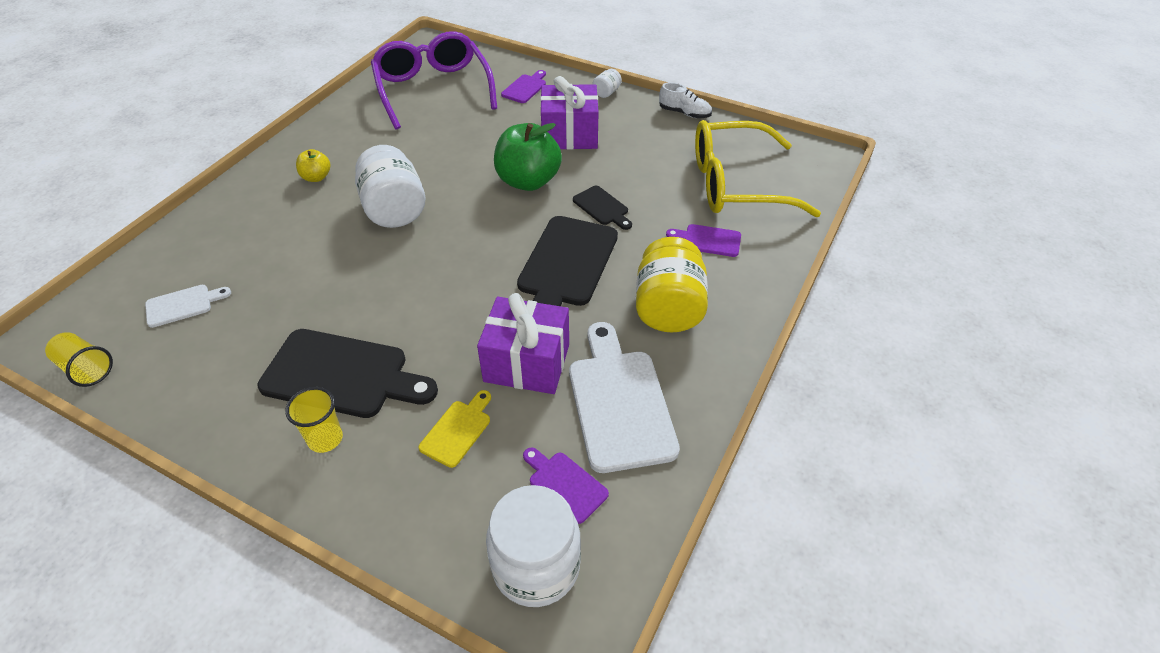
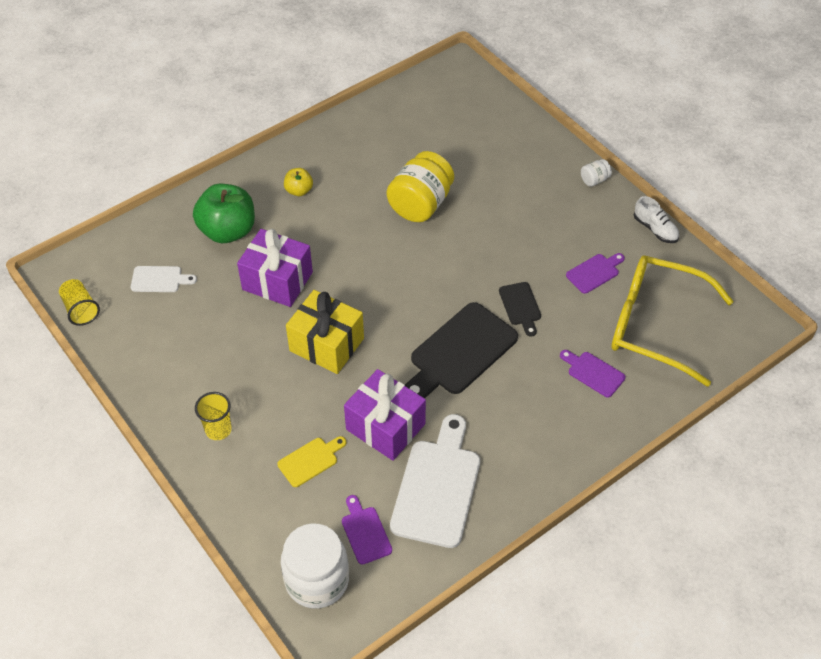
camera: 25 degrees right, 5 degrees up
(342, 375) = (249, 383): black cutting board -> none
(394, 209) = (347, 246): white jar -> none
(417, 305) = (326, 344): none -> yellow gift
(433, 89) = (436, 124): purple glasses -> none
(525, 88) = (521, 149): purple cutting board -> purple cutting board (594, 272)
(528, 181) = (471, 256): green apple -> green apple (228, 231)
(569, 135) = (533, 218): purple gift -> purple gift (277, 281)
(668, 308) = (521, 423): yellow jar -> yellow jar (420, 204)

